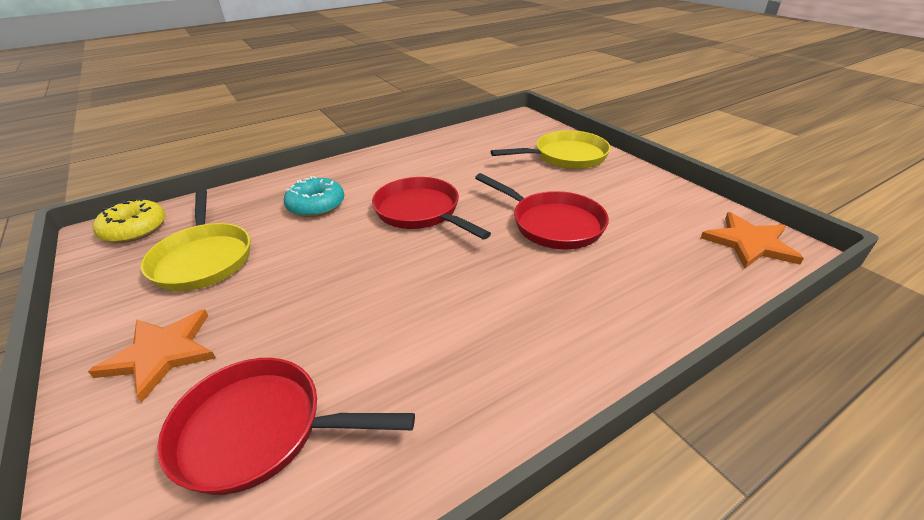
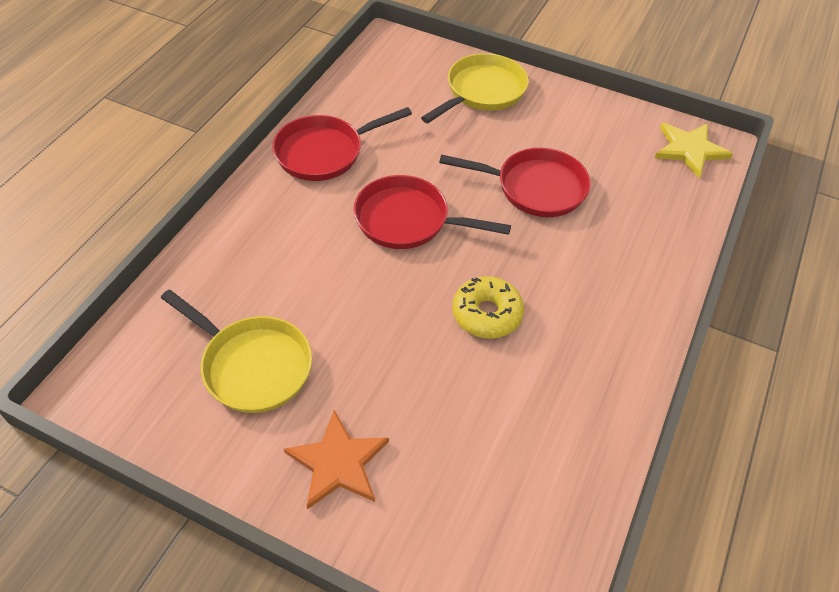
camera: 35 degrees left, 15 degrees up
(135, 229) = (122, 370): yellow donut -> yellow donut (487, 314)
(259, 430) = (485, 468): red pan -> red pan (324, 152)
(316, 205) = (292, 254): turquoise donut -> none
(749, 243) = (689, 150): orange star -> yellow star

